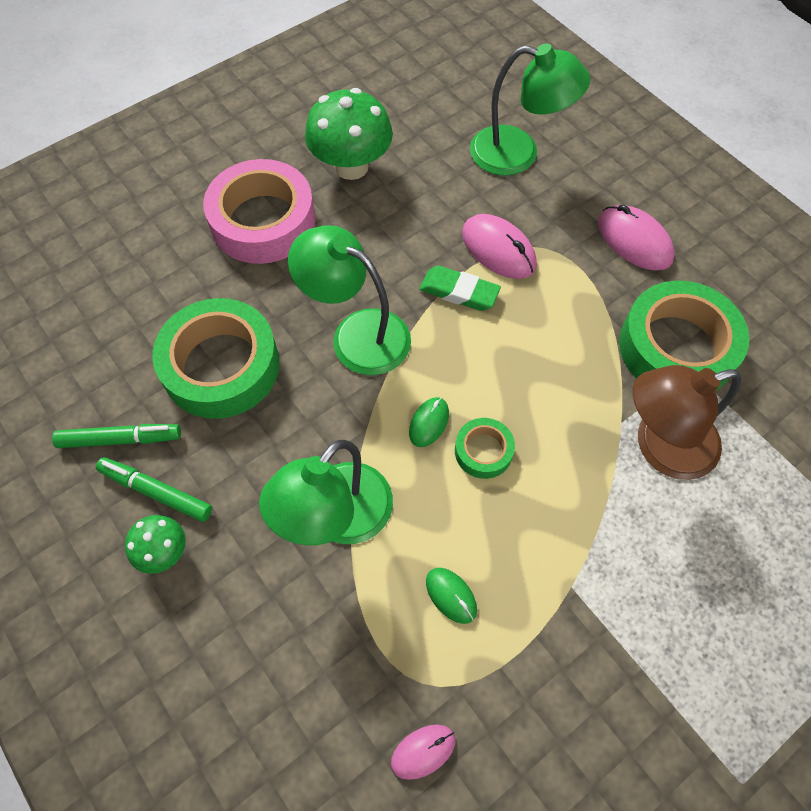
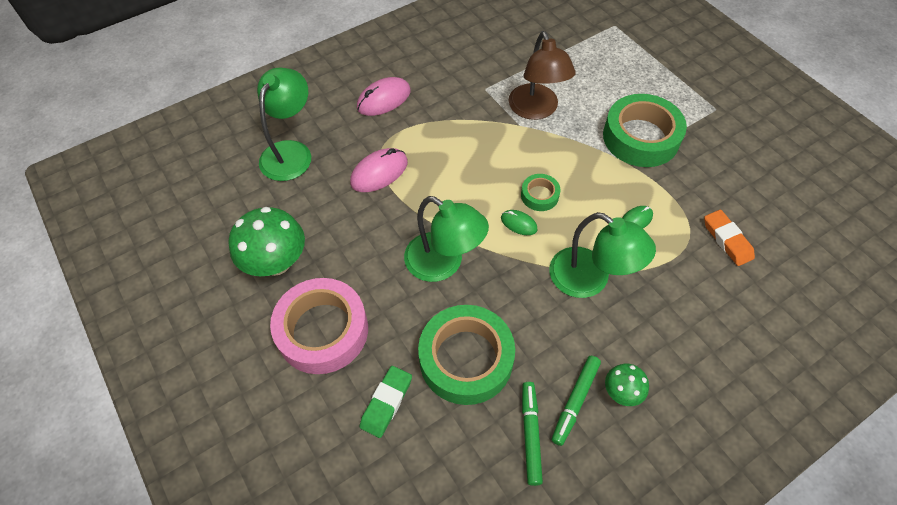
camera: 85 degrees left, 5 degrees down
(357, 334) = (443, 264): green lamp -> green lamp turned 90 degrees counterclockwise
(423, 751) = (727, 240): pink mouse -> orange eraser
(459, 292) = (413, 198): green eraser -> green eraser (386, 403)
(676, 348) = (469, 92): green tape -> green tape (641, 137)

